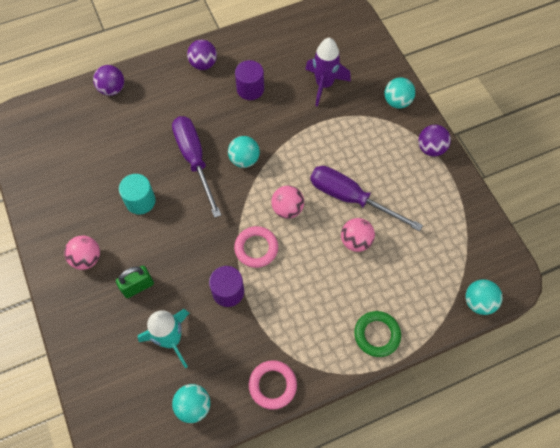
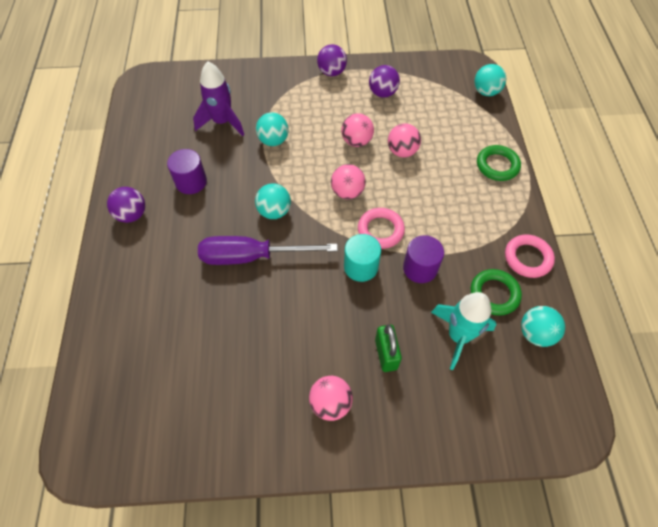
camera: 70 degrees left, 5 degrees down
(112, 89) = (107, 318): purple ball -> purple ball (382, 93)
(140, 201) = (279, 325): turquoise cylinder -> turquoise cylinder (361, 267)
(222, 361) = (494, 294): none -> green ring
(350, 198) = (356, 141): purple screwdriver -> pink ball
(397, 101) = (272, 78): turquoise ball -> turquoise ball (273, 140)

